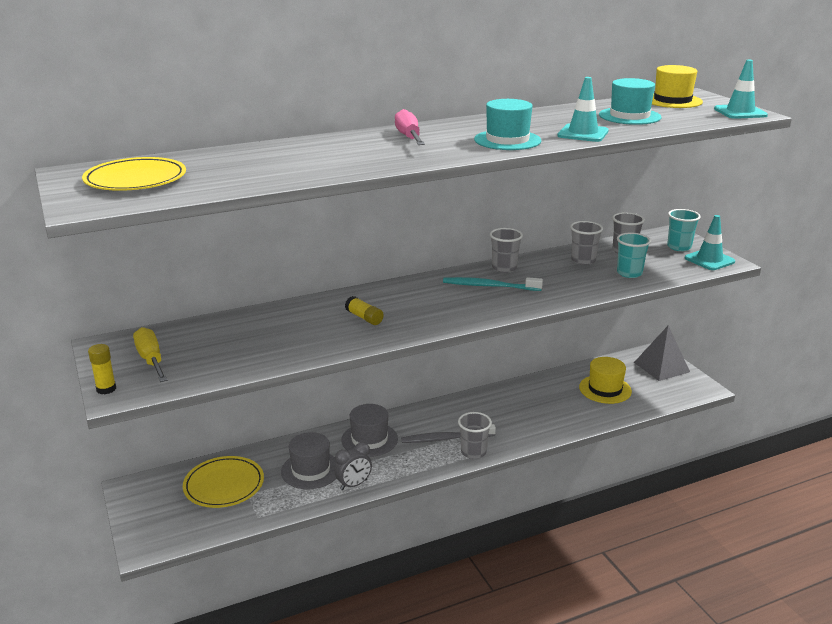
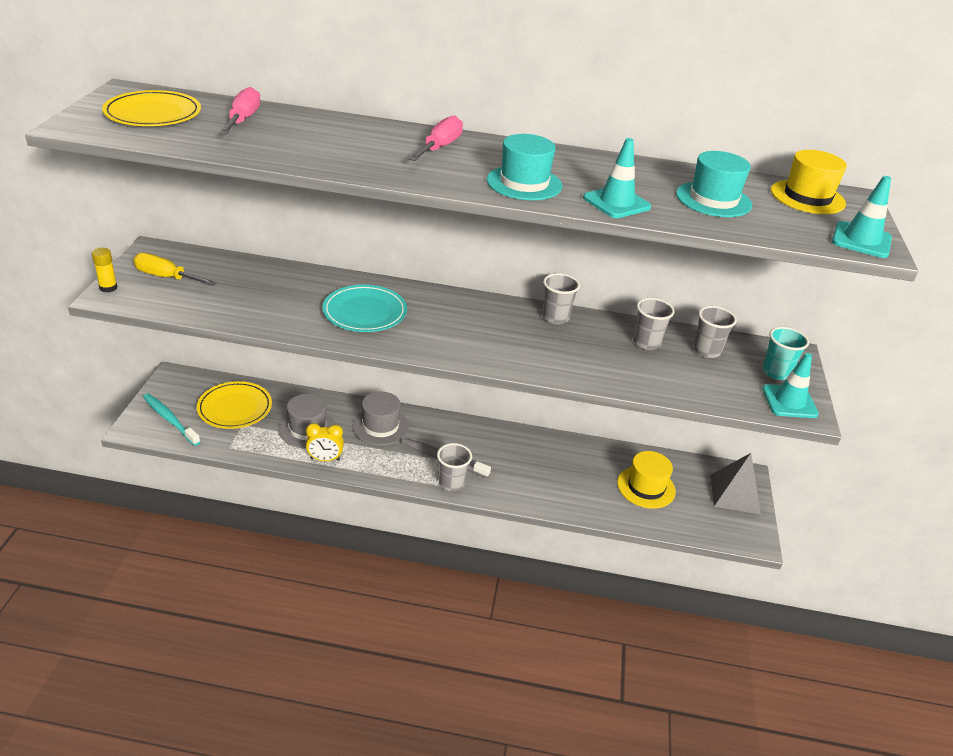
camera: 30 degrees right, 10 degrees up
(151, 359) = (166, 277): yellow screwdriver -> yellow screwdriver turned 75 degrees counterclockwise
(223, 162) = (243, 120): none -> pink screwdriver
(353, 485) = (325, 459): grey clock -> yellow clock
(364, 318) = (365, 312): yellow glue stick -> turquoise plate
(489, 286) = (515, 330): turquoise toothbrush -> turquoise toothbrush (170, 419)
(629, 273) = (675, 377): turquoise cup -> none

